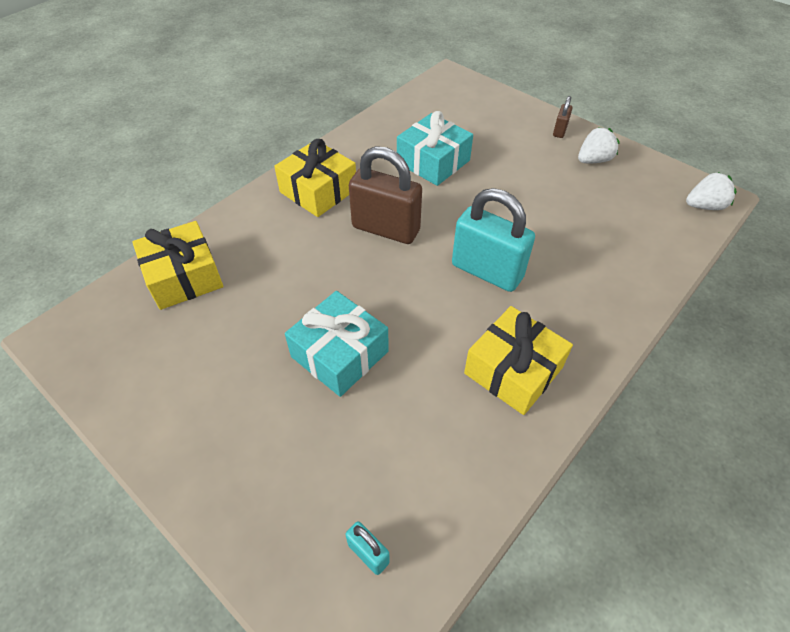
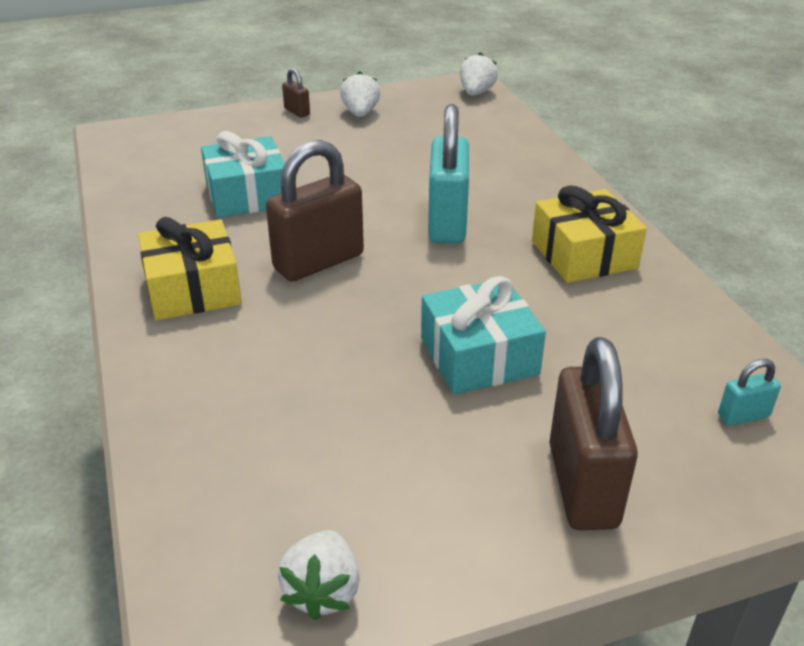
camera: 60 degrees left, 15 degrees down
(102, 366) = (323, 591): none -> white strawberry
(184, 277) = (223, 456): yellow gift -> none
(237, 464) = (582, 485): none -> brown padlock
(487, 271) = (447, 223): turquoise padlock -> turquoise padlock turned 60 degrees counterclockwise

